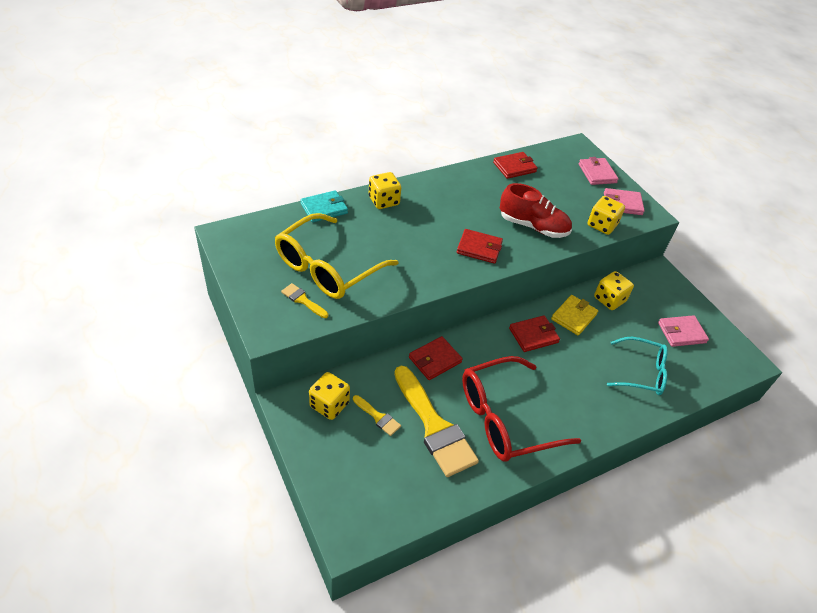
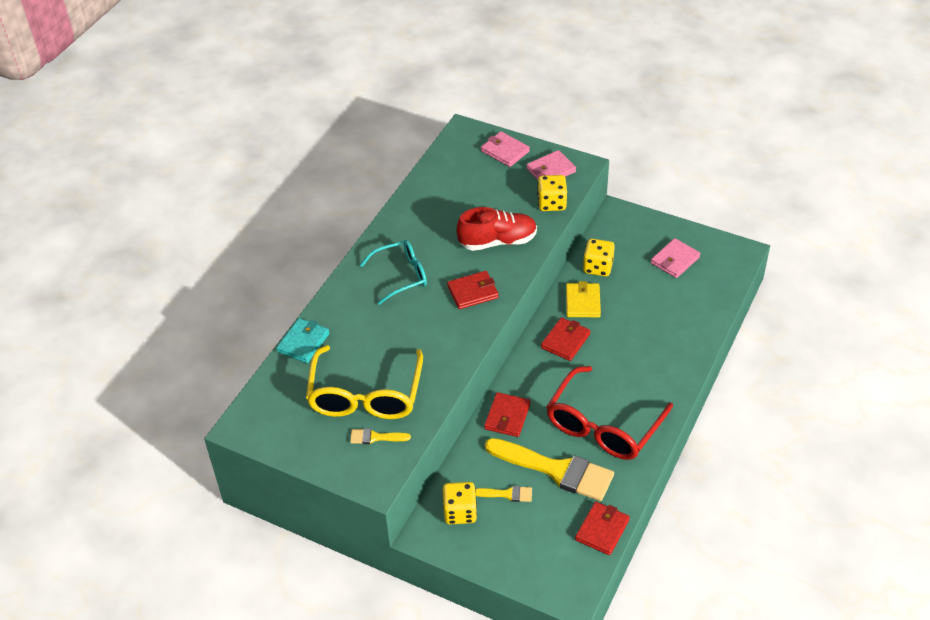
camera: 30 degrees left, 0 degrees up
(384, 201) = (348, 300): yellow dice -> none
(514, 167) = (429, 190): red wallet -> red wallet (602, 530)
(642, 372) = (672, 316): turquoise glasses -> turquoise glasses (401, 275)

